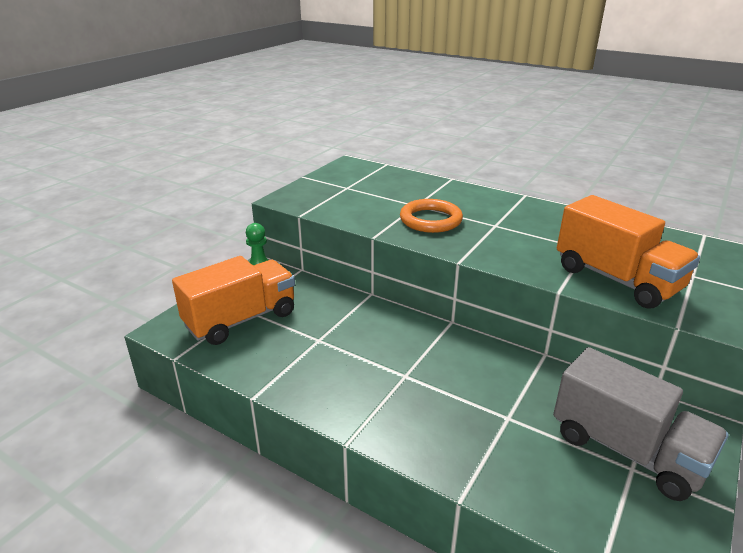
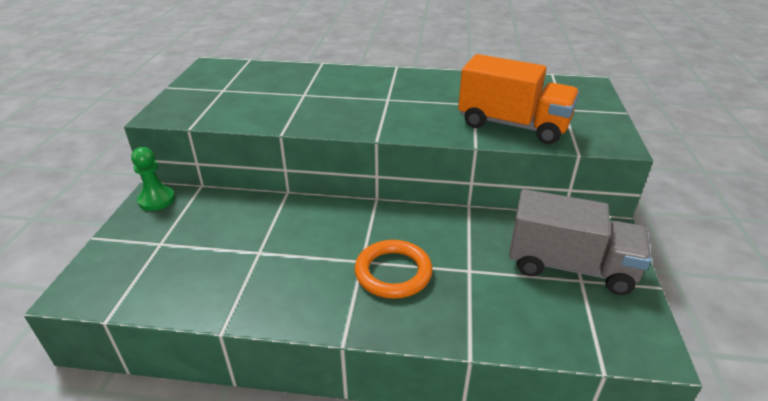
camera: 25 degrees left, 5 degrees up
(241, 320) = (162, 255): orange truck -> none
(430, 220) = (326, 106): orange ring -> orange ring (393, 272)

